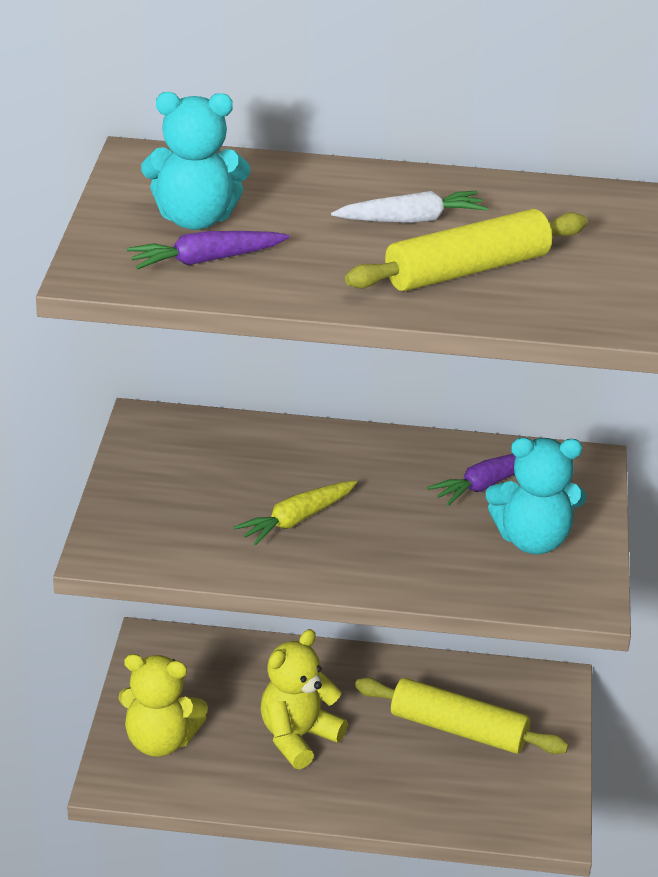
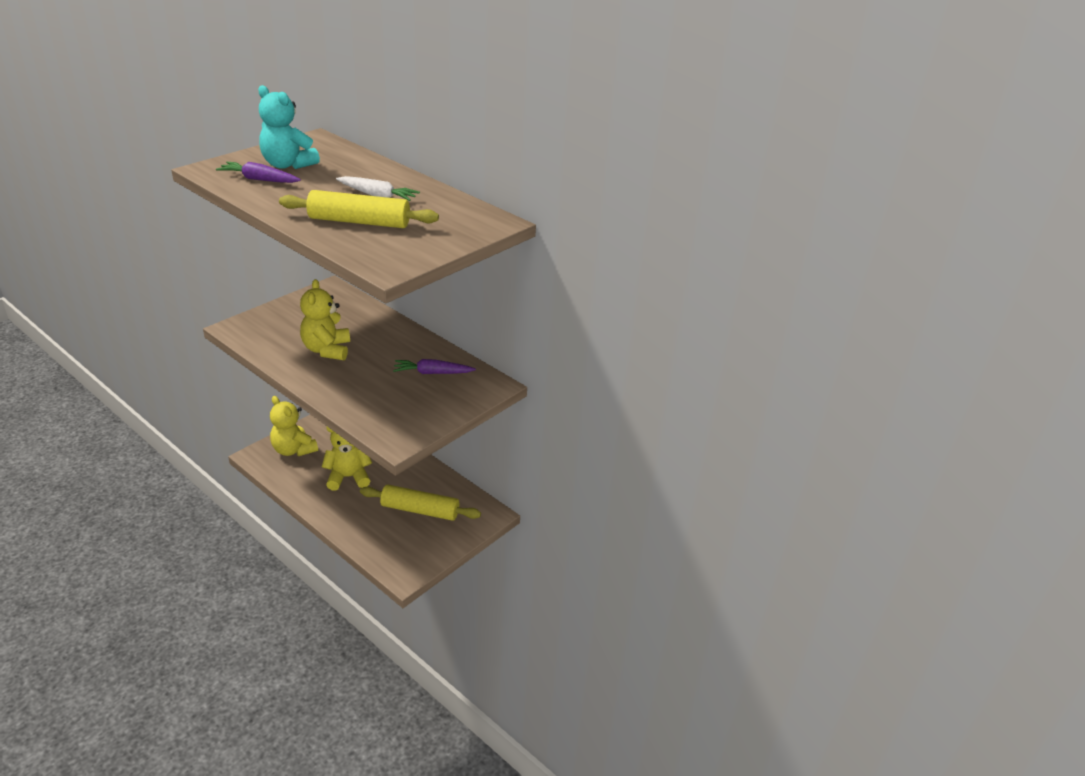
camera: 35 degrees right, 0 degrees up
(296, 520) = (327, 350): yellow carrot -> yellow teddy bear
(458, 729) = (420, 510): yellow rolling pin -> yellow rolling pin turned 45 degrees counterclockwise
(532, 540) = (414, 404): turquoise teddy bear -> none

